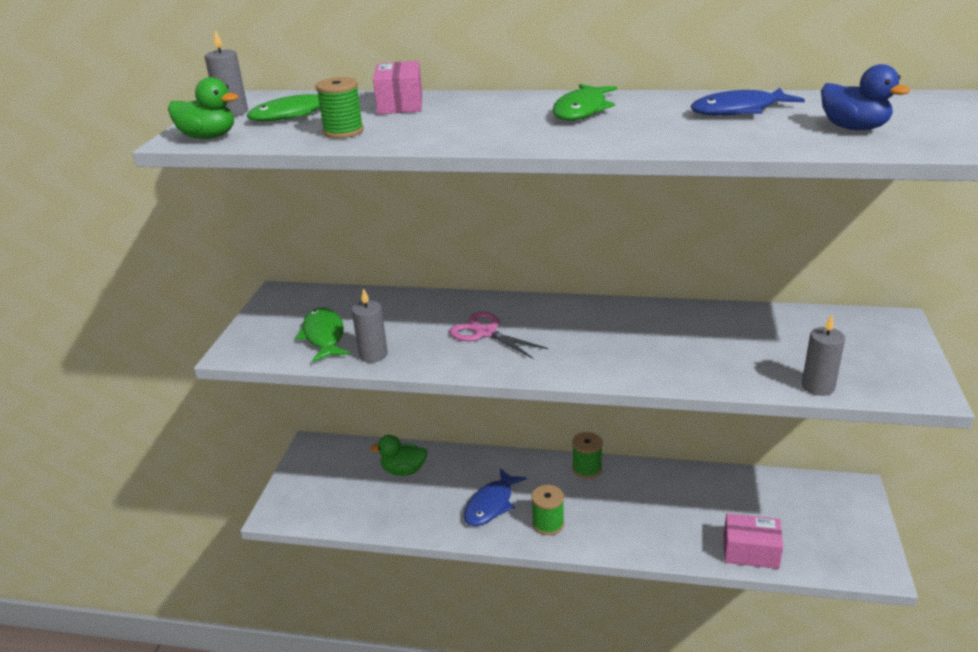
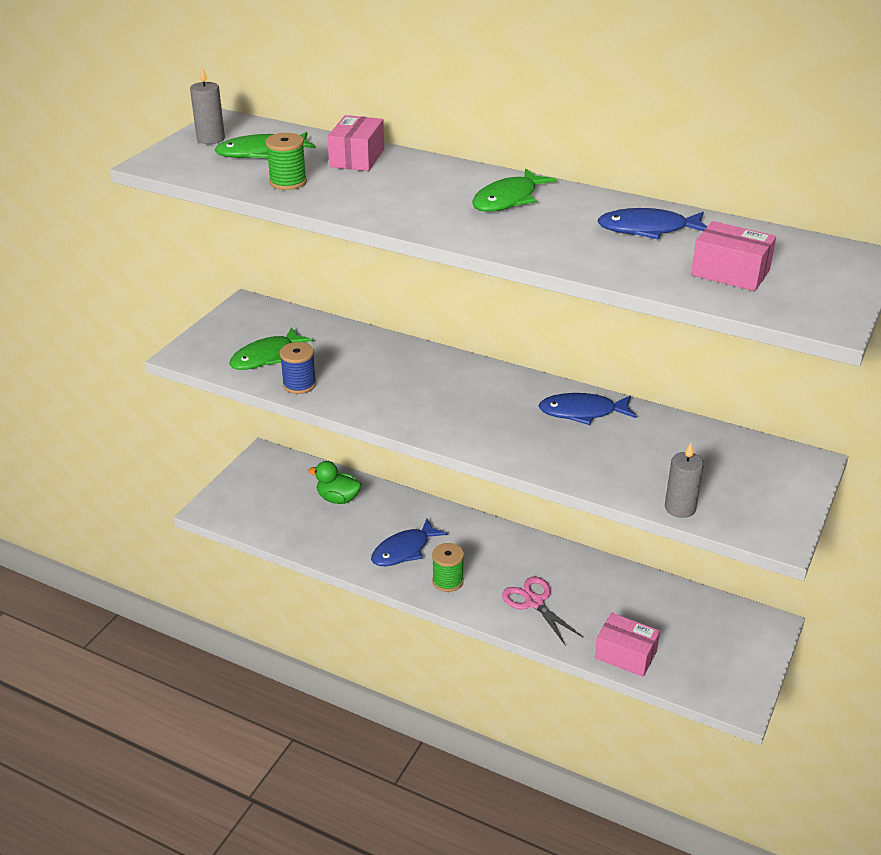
camera: 15 degrees right, 5 degrees up
(208, 137) = (176, 165): green duck -> none
(324, 336) = (266, 357): green fish -> green fish turned 135 degrees counterclockwise
(373, 355) = (299, 384): grey candle -> blue spool
(485, 333) = (409, 386): pink scissors -> pink scissors (534, 602)
(587, 469) = (511, 539): green spool -> none
(665, 322) = (582, 412): none -> blue fish
(854, 128) = (730, 272): blue duck -> pink box

